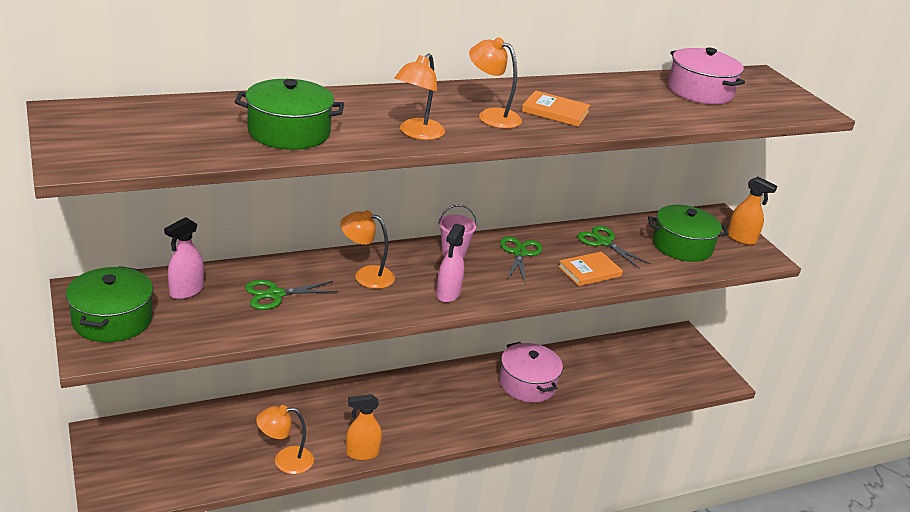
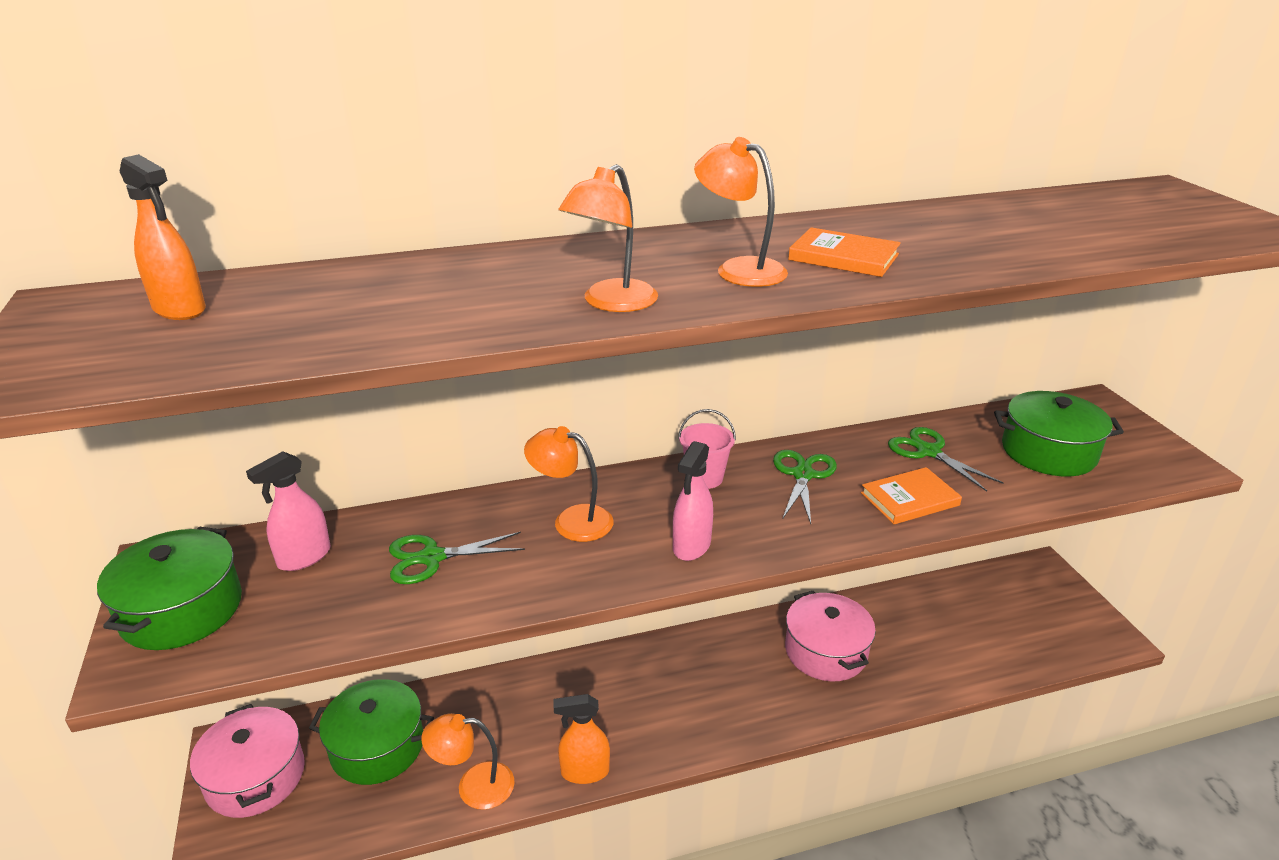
camera: 10 degrees right, 0 degrees up
(289, 132) = (400, 313): green pot -> green pot (377, 746)
(700, 91) = (1075, 215): pink pot -> pink pot (255, 777)
(741, 239) = (1138, 437): orange spray bottle -> orange spray bottle (180, 309)

